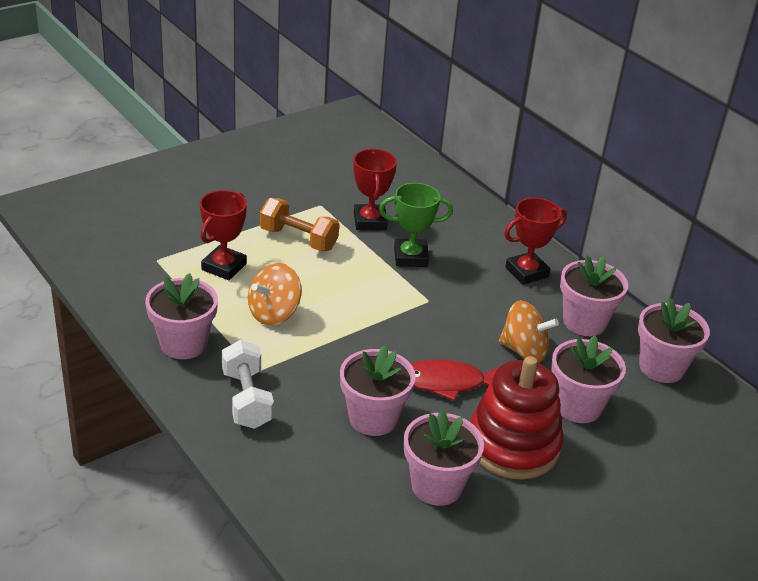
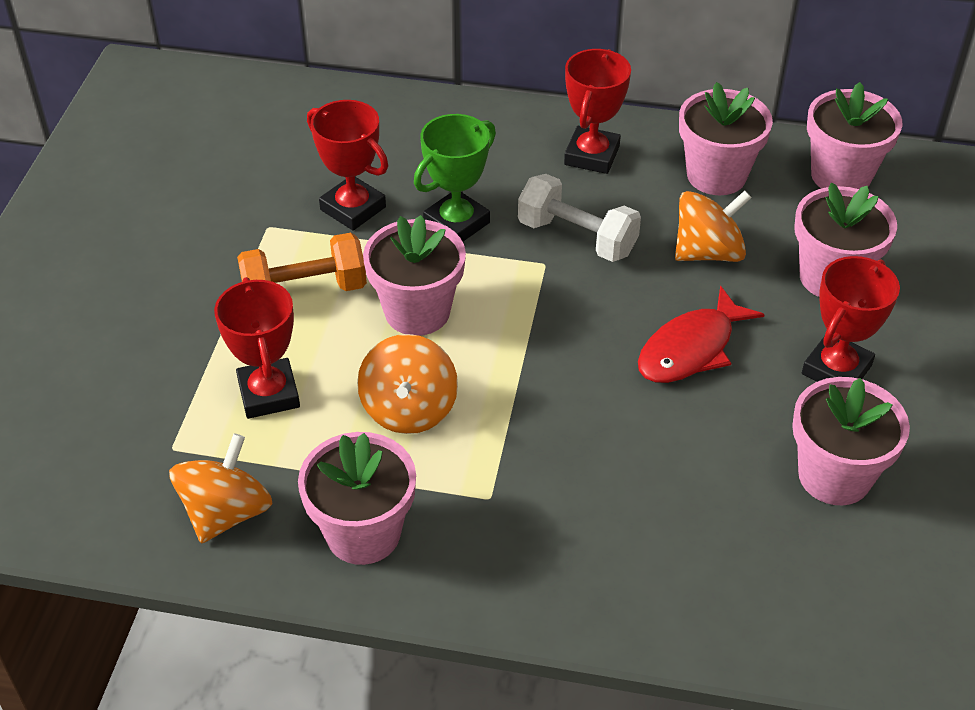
camera: 40 degrees left, 10 degrees up
(142, 297) = (226, 512): none -> orange spinning top
(247, 399) = (529, 542): white dumbbell -> white dumbbell (577, 237)
(373, 418) = (679, 451): pink flower pot -> pink flower pot (417, 312)
(513, 445) = (836, 369): red stacking toy -> red trophy

